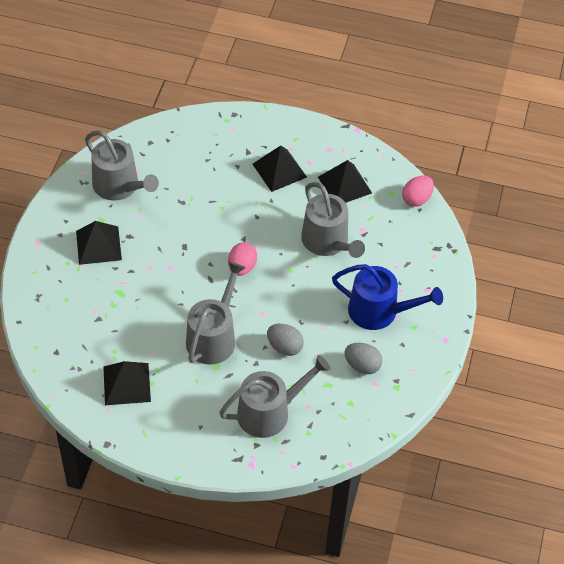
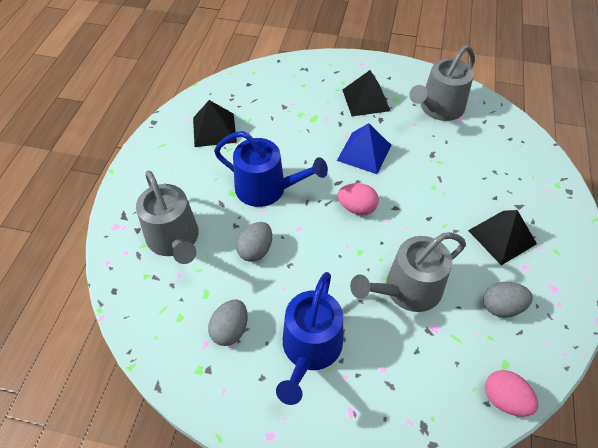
camera: 90 degrees right, 0 degrees up
(174, 254) = (364, 152): none -> blue pyramid
(213, 337) = (266, 189): grey watering can -> blue watering can
(344, 185) = (501, 307): black pyramid -> grey egg

